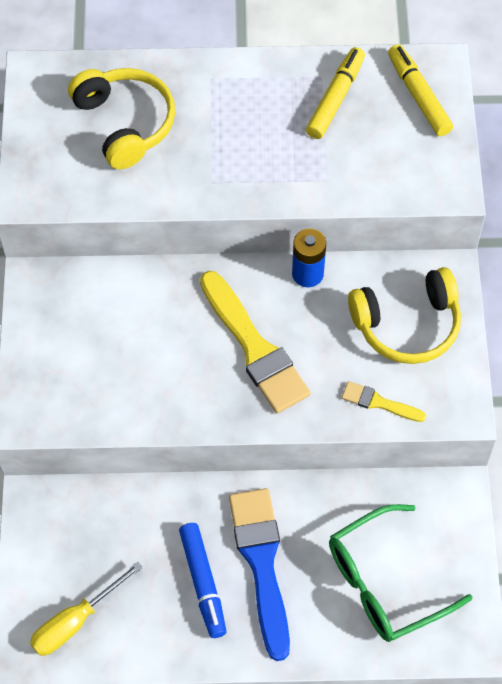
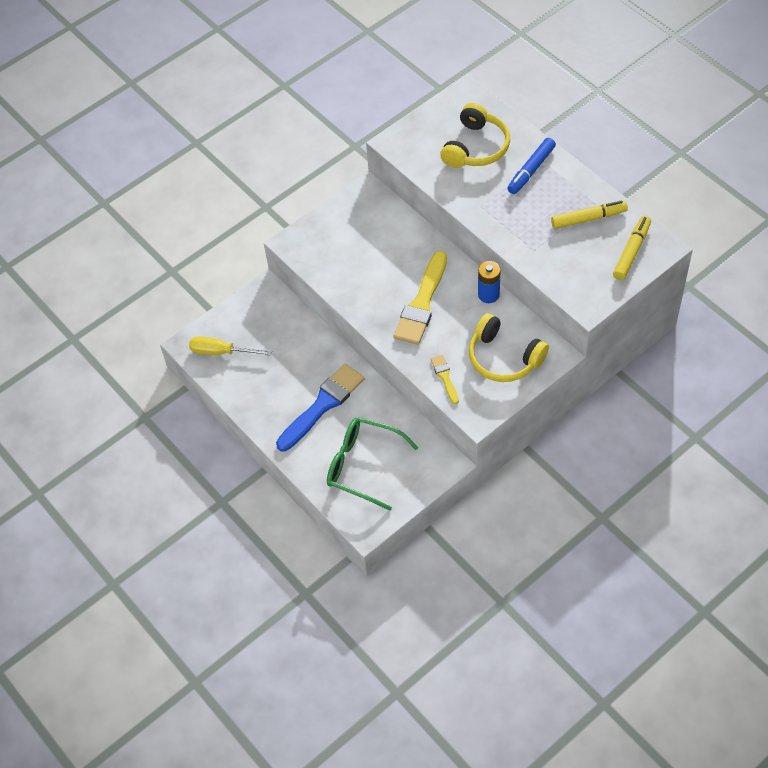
camera: 55 degrees right, 5 degrees down
(203, 582) = (289, 388): blue marker -> blue marker (531, 170)

